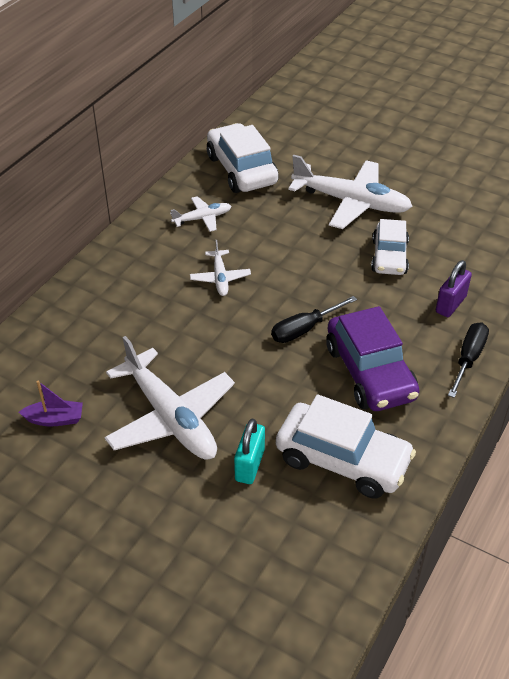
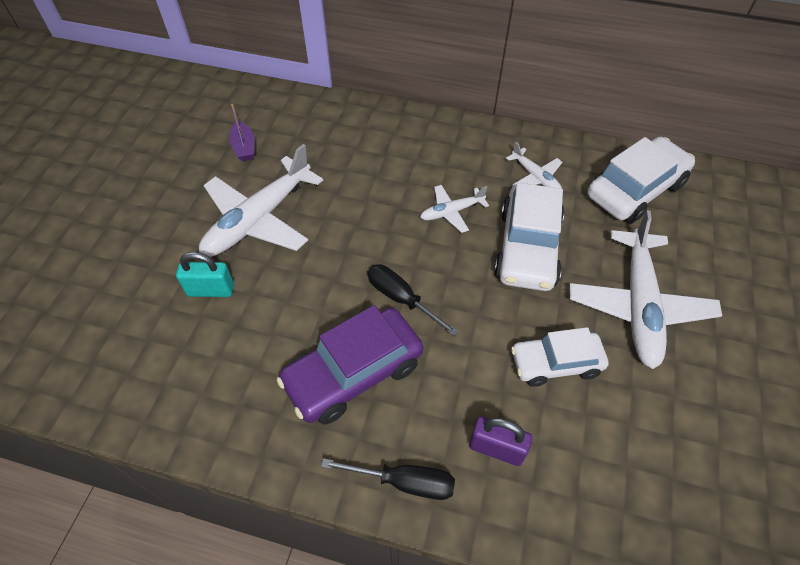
camera: 75 degrees right, 10 degrees up
(342, 460) = (226, 367): white car -> white car (527, 248)

